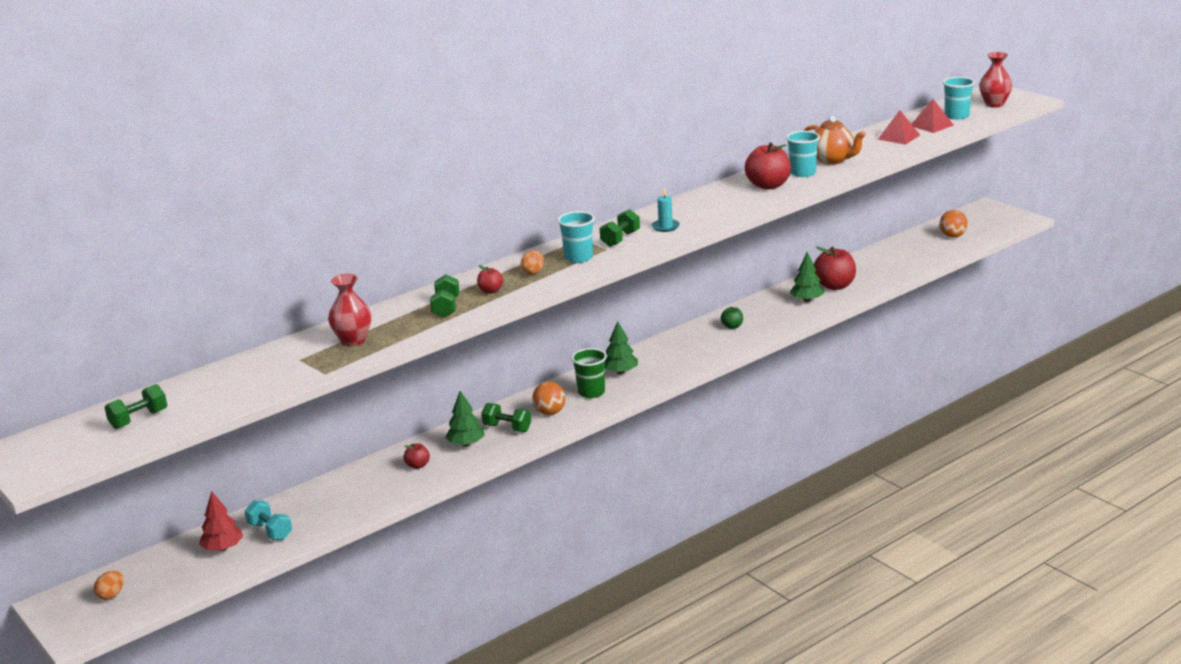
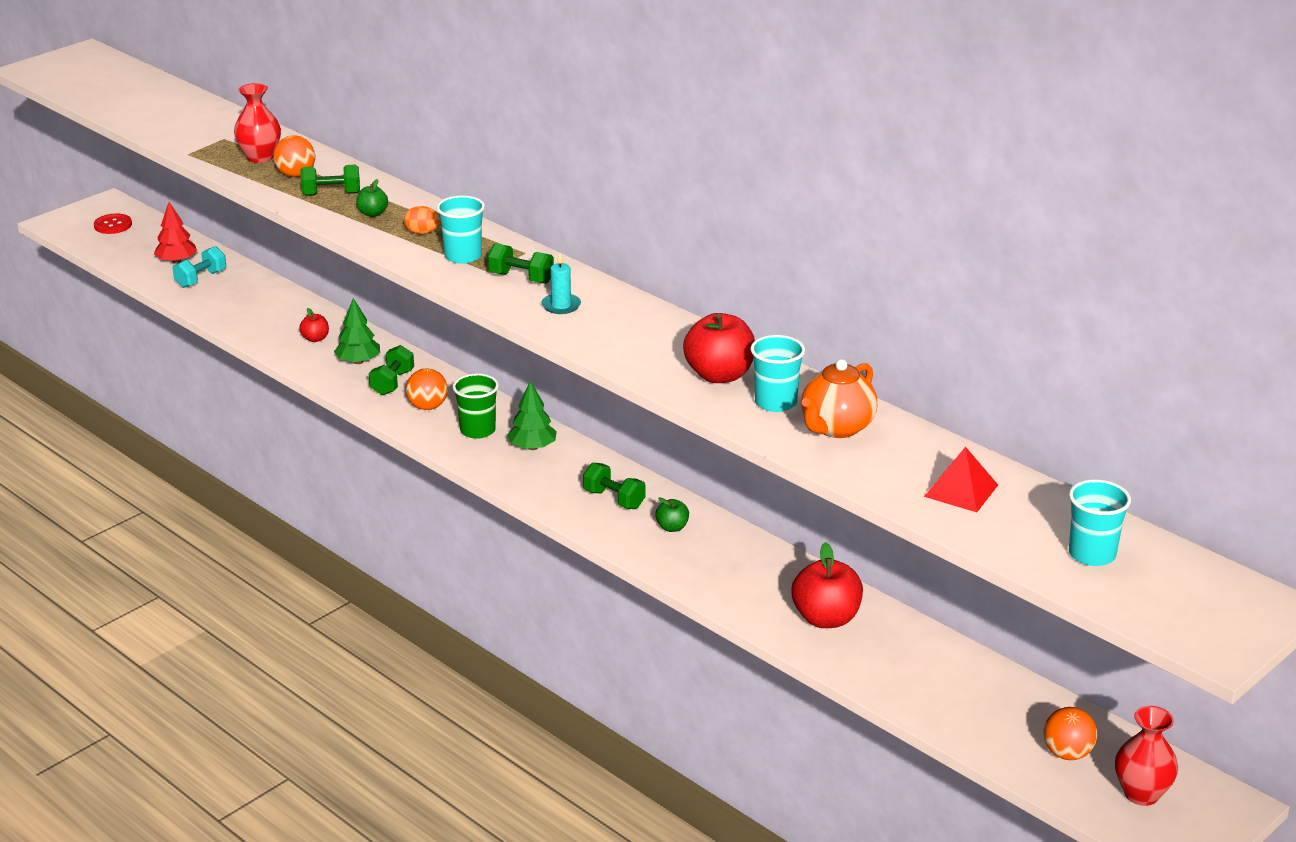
camera: 80 degrees right, 5 degrees up
(111, 595) = (113, 225): orange egg -> red button
(139, 419) = (120, 90): green dumbbell -> green dumbbell (614, 499)
(399, 323) = (296, 175): none -> orange ball
(490, 291) = (372, 213): red apple -> green apple
(807, 300) = (769, 592): green tree -> none
(931, 125) = (1031, 525): red pyramid -> none
(994, 104) = (1175, 601): red vase -> red vase (1141, 794)

